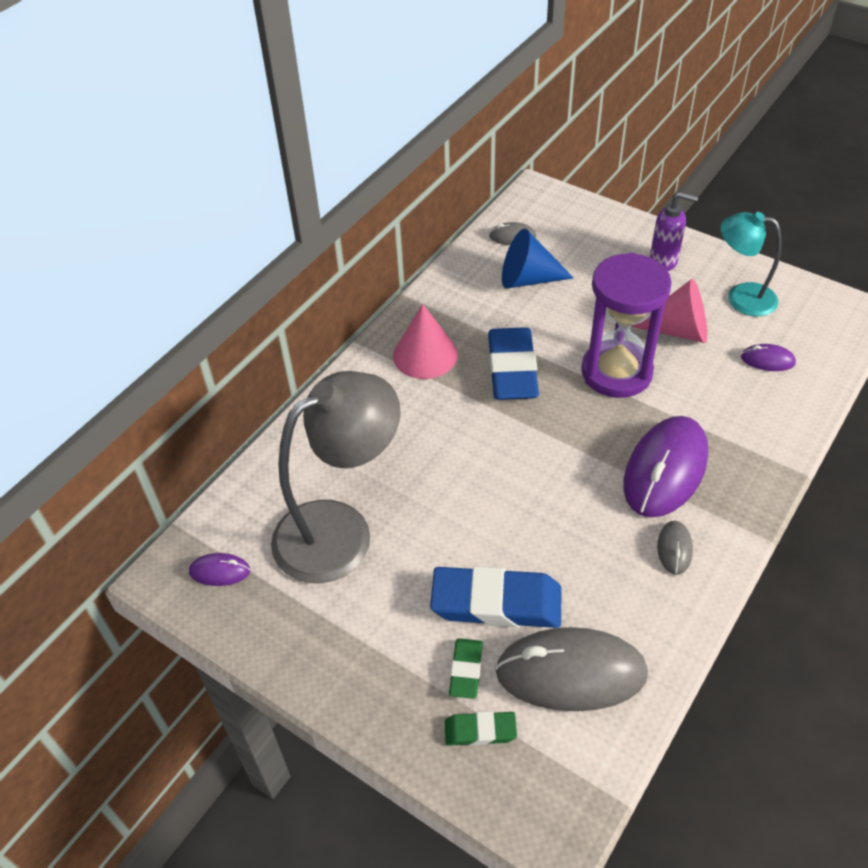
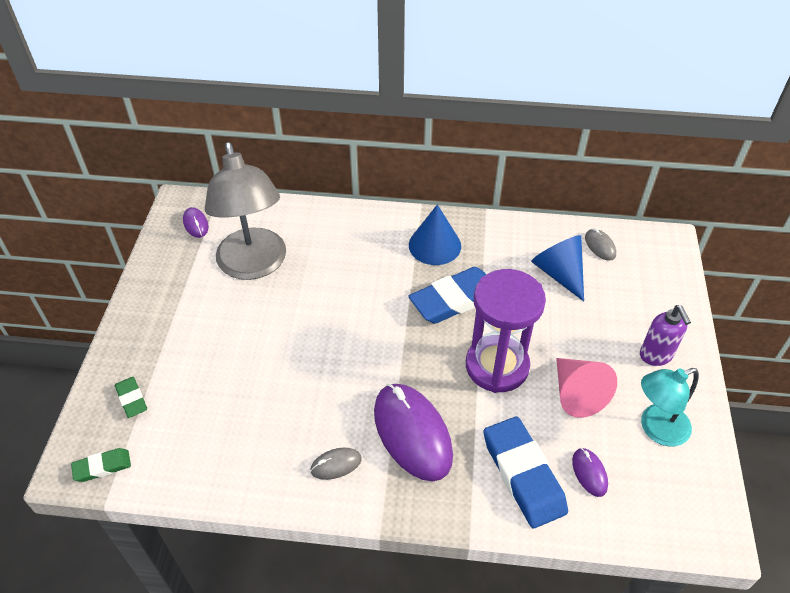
camera: 60 degrees right, 0 degrees up
(340, 530) = (254, 265): grey lamp -> grey lamp turned 45 degrees clockwise
(425, 355) = (434, 245): pink cone -> blue cone
(466, 670) = (174, 374): green eraser -> green eraser (102, 467)
(496, 602) = (235, 370): blue eraser -> blue eraser (523, 474)
(571, 673) = (196, 434): grey mouse -> none
(665, 470) = (412, 433): purple mouse -> purple mouse turned 60 degrees clockwise
(741, 297) = (656, 429): turquoise lamp -> turquoise lamp turned 105 degrees counterclockwise

